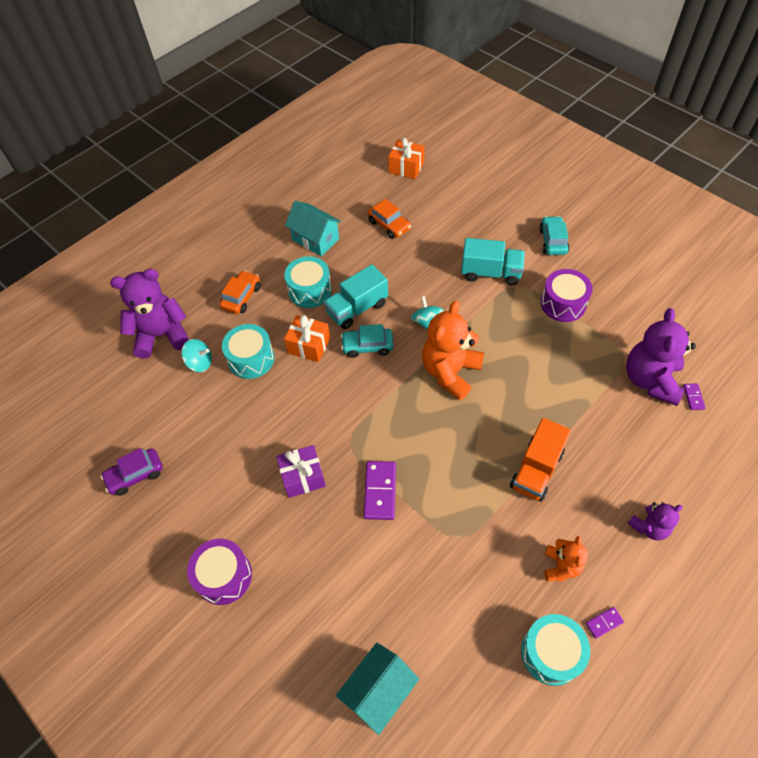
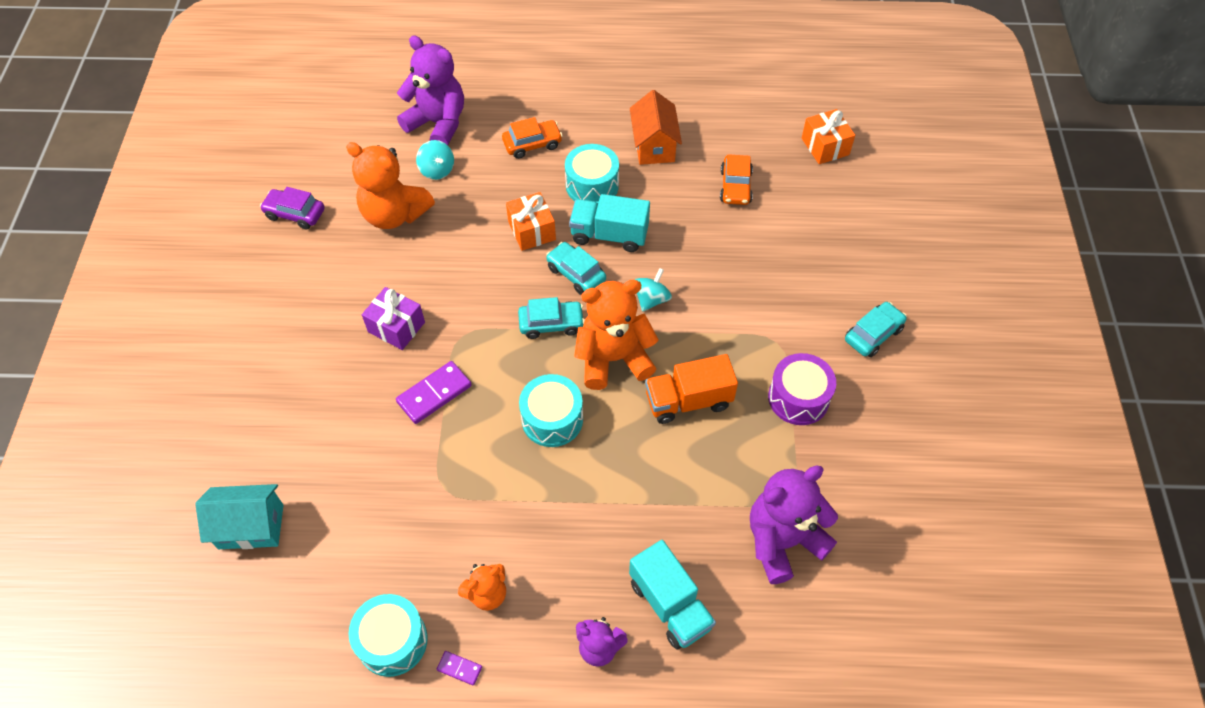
camera: 45 degrees right, 0 degrees up
(208, 413) = (394, 214): none -> orange teddy bear
(224, 576) = (260, 342): purple drum -> none
(251, 359) = (476, 201): turquoise drum -> turquoise drum (552, 419)
(315, 239) = (654, 146): turquoise house -> orange house
(391, 386) = (551, 324): none -> turquoise car
(490, 273) = (769, 309): turquoise truck -> turquoise truck (670, 604)
(536, 469) = (573, 505): orange truck -> orange truck (688, 401)
(693, 397) = (801, 596): purple domino -> none

